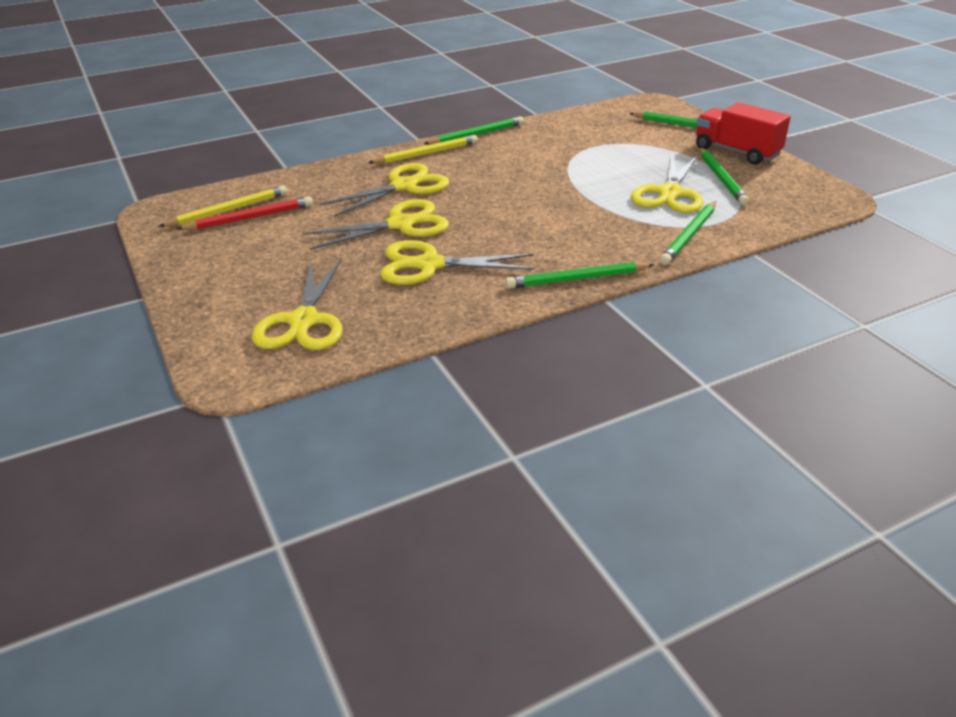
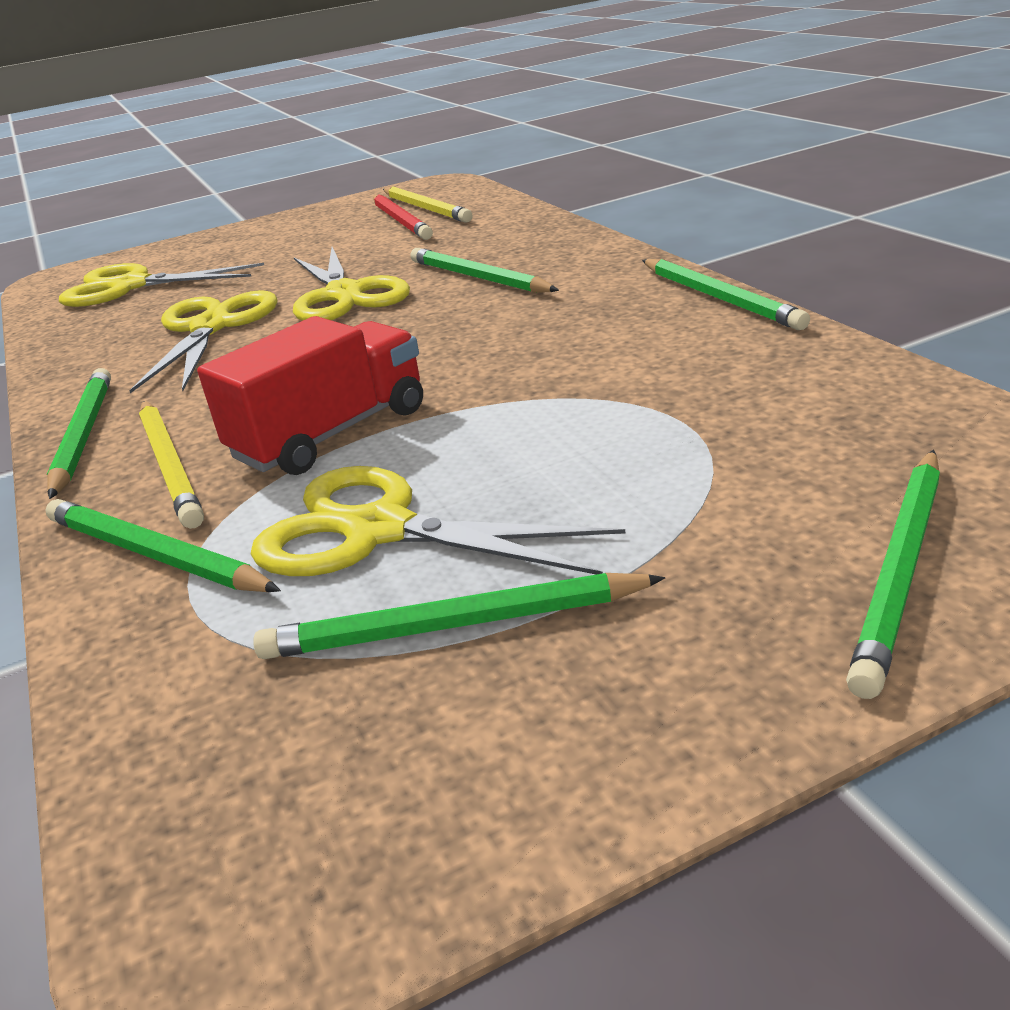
camera: 95 degrees right, 5 degrees down
(403, 186) = (479, 278): yellow scissors -> green pencil
(426, 154) = (615, 273): yellow pencil -> yellow pencil (170, 465)
(736, 152) = (674, 678): red truck -> red truck (331, 434)

